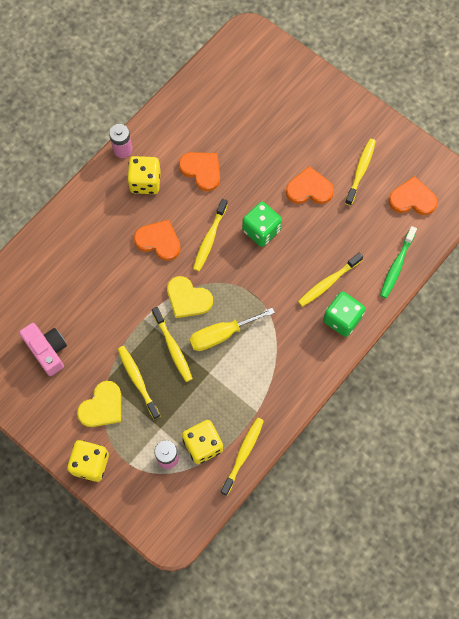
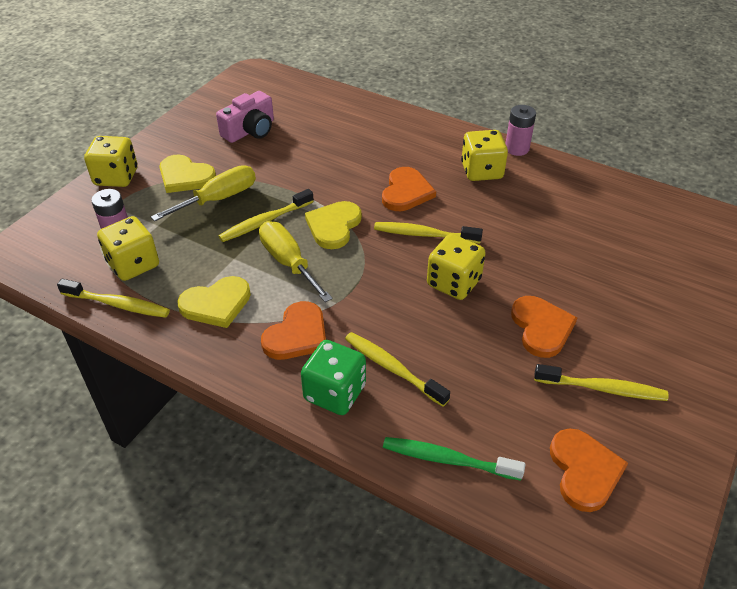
camera: 80 degrees right, 25 degrees down
(138, 381) = (218, 199): yellow toothbrush -> yellow screwdriver
(201, 170) = (519, 215): orange heart -> orange heart (297, 334)
(254, 386) = (216, 304): none -> yellow heart
(261, 230) = (453, 283): green dice -> yellow dice

